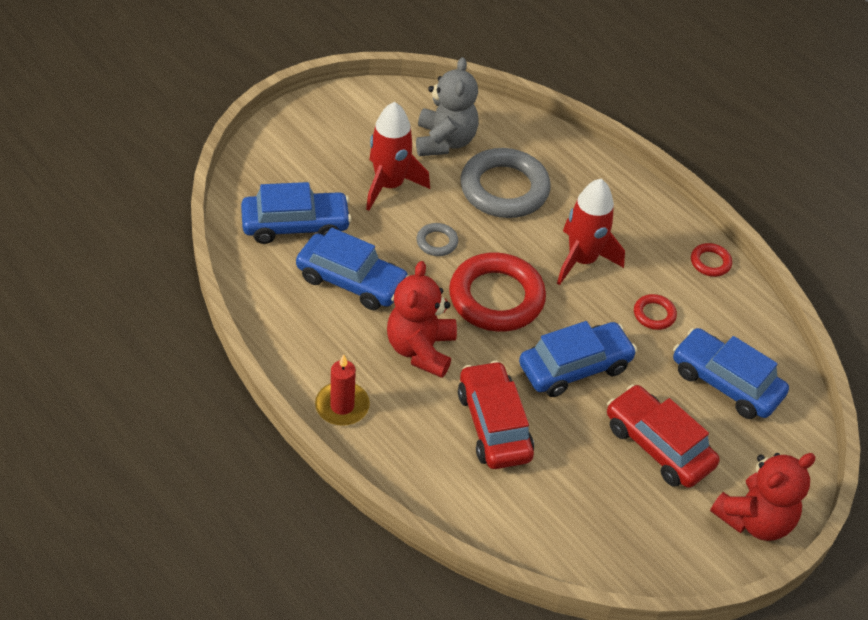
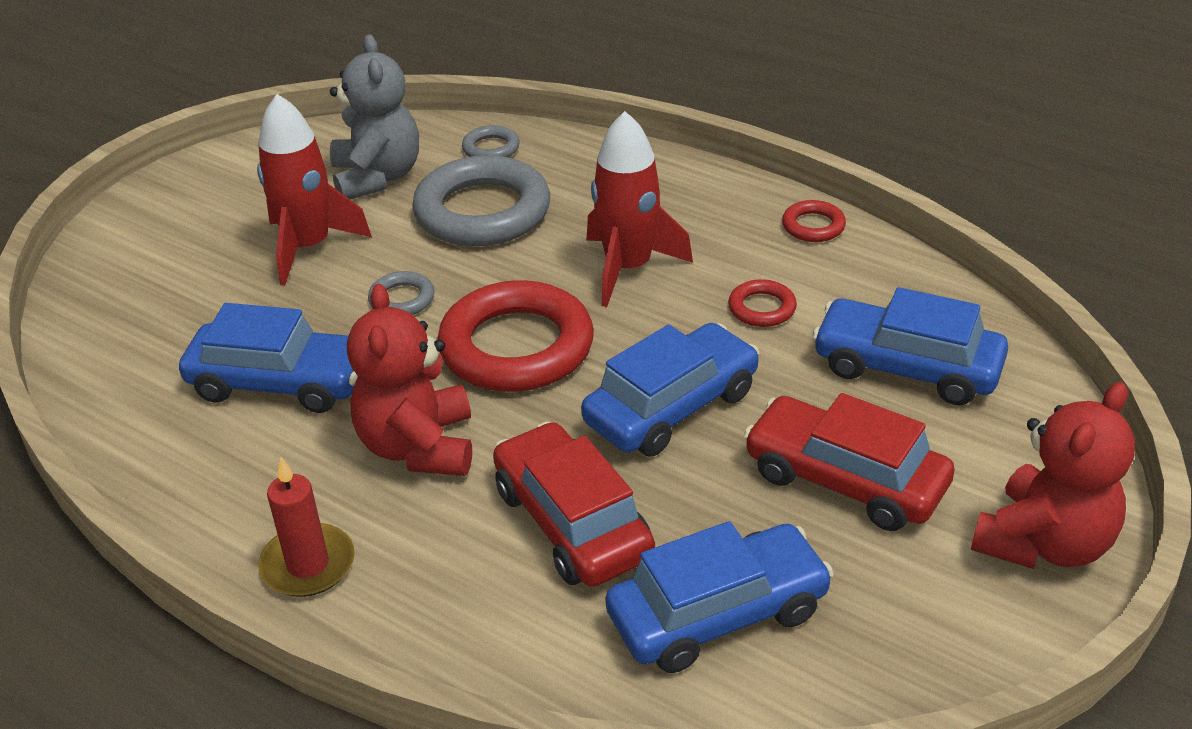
camera: 10 degrees left, 10 degrees down
(295, 225) = (172, 331): blue car -> blue car (717, 614)
(524, 138) = (491, 148): none -> grey ring

